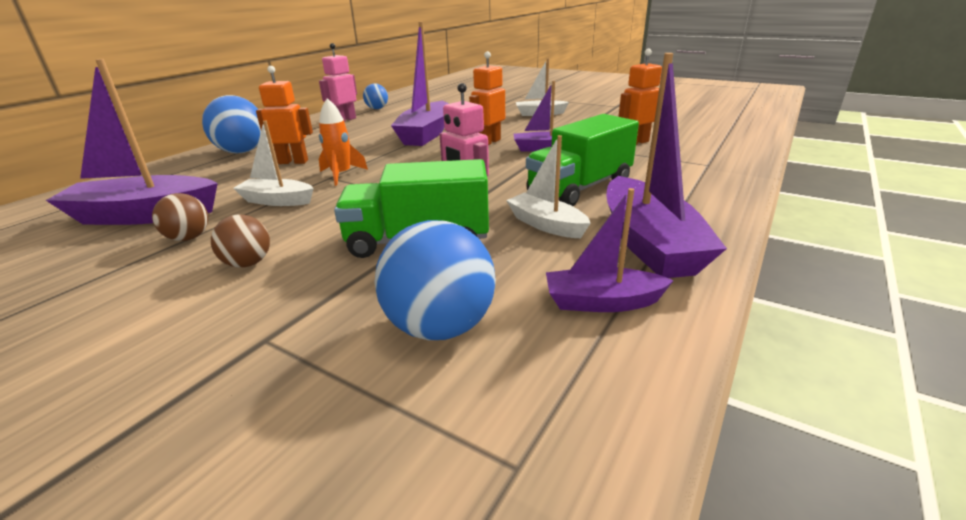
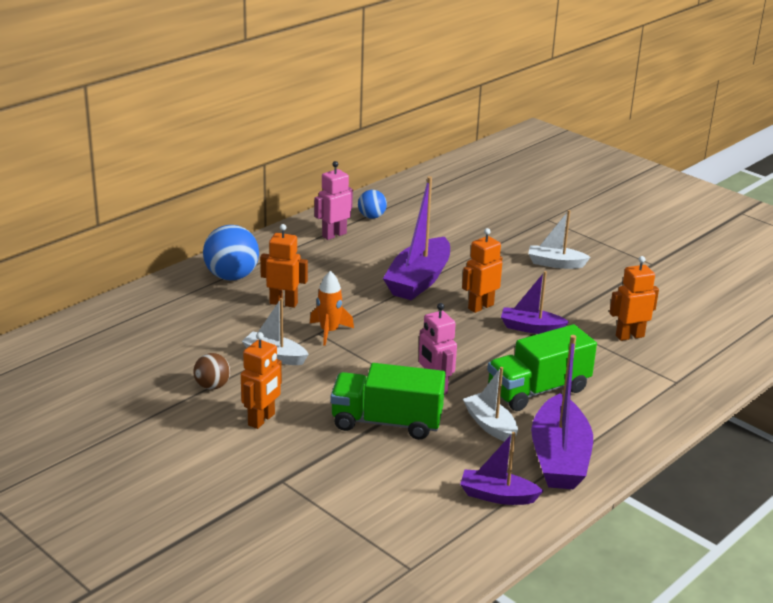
camera: 10 degrees right, 0 degrees up
(144, 215) = (169, 353): purple boat -> none
(248, 263) = (262, 420): brown ball -> orange robot
(440, 327) = (388, 492): blue ball -> none

